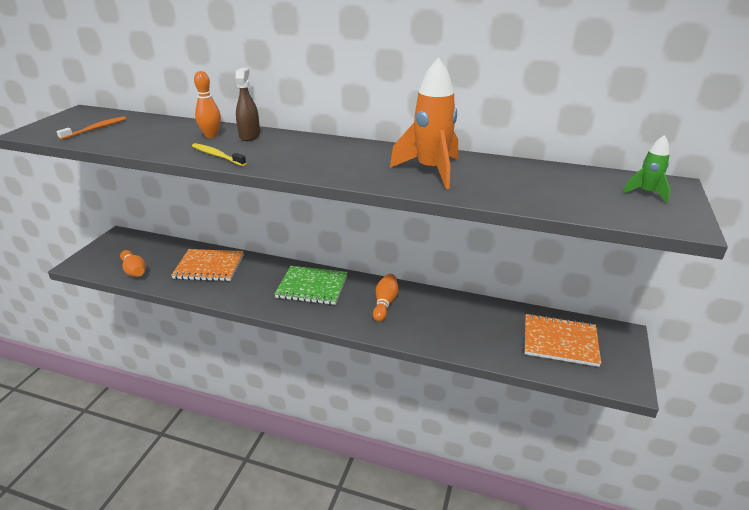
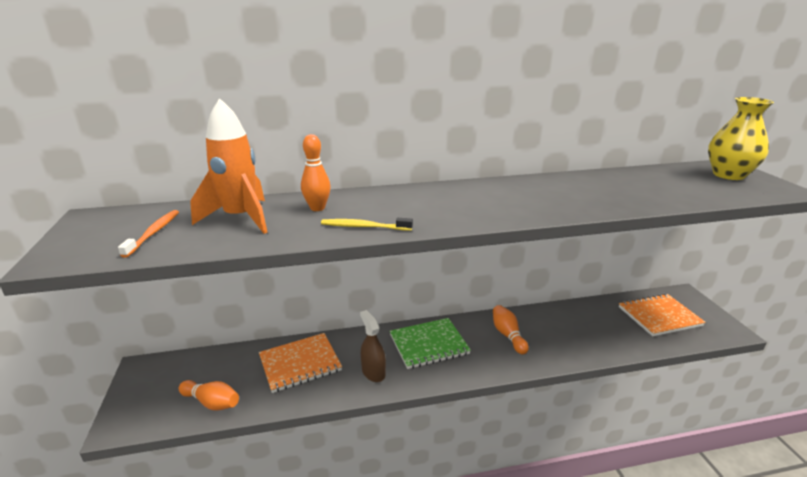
camera: 30 degrees left, 5 degrees down
(249, 136) = (359, 199): brown spray bottle -> brown spray bottle (373, 372)
(431, 171) = (574, 193): orange rocket -> orange rocket (240, 218)
(646, 193) = (728, 175): green rocket -> yellow vase

